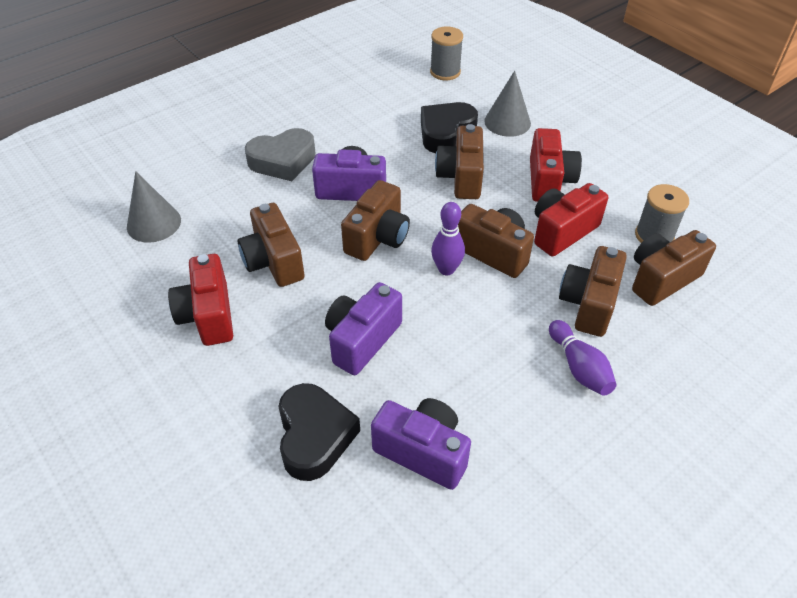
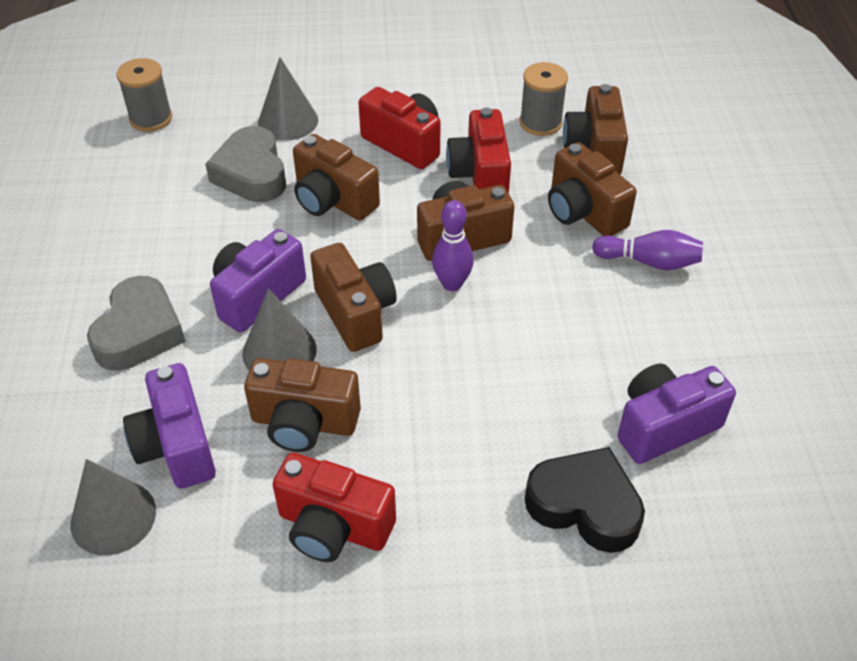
camera: 55 degrees left, 0 degrees up
(318, 222) = (279, 351): none -> grey cone
(362, 340) = (489, 401): purple camera -> purple camera (176, 446)
(446, 133) = (251, 173): black heart -> grey heart

